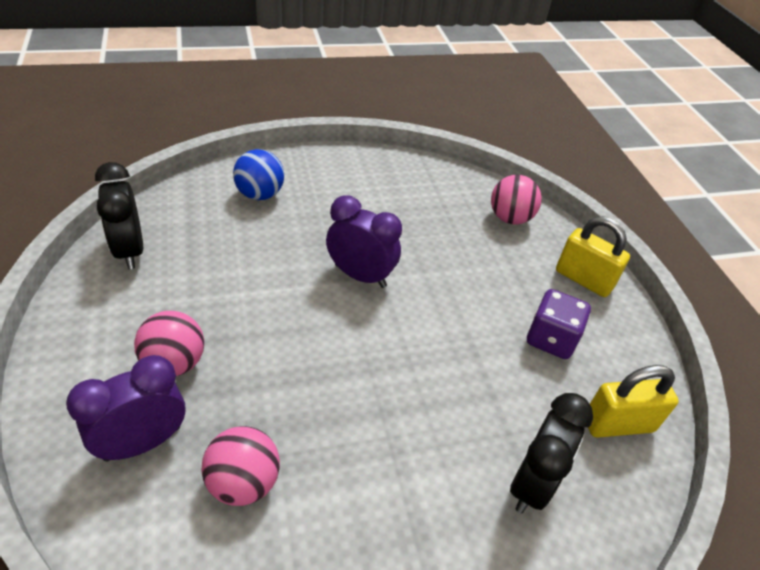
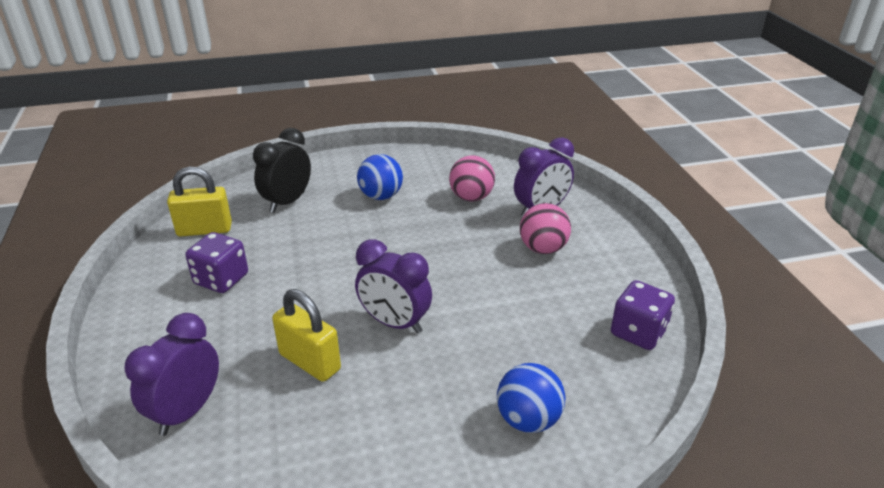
camera: 175 degrees left, 10 degrees down
(129, 251) = (638, 332): black clock -> purple dice
(390, 493) = (381, 196): none -> blue ball
(510, 218) = (187, 411): pink ball -> purple clock
(583, 279) = (146, 335): yellow padlock -> yellow padlock (310, 362)

